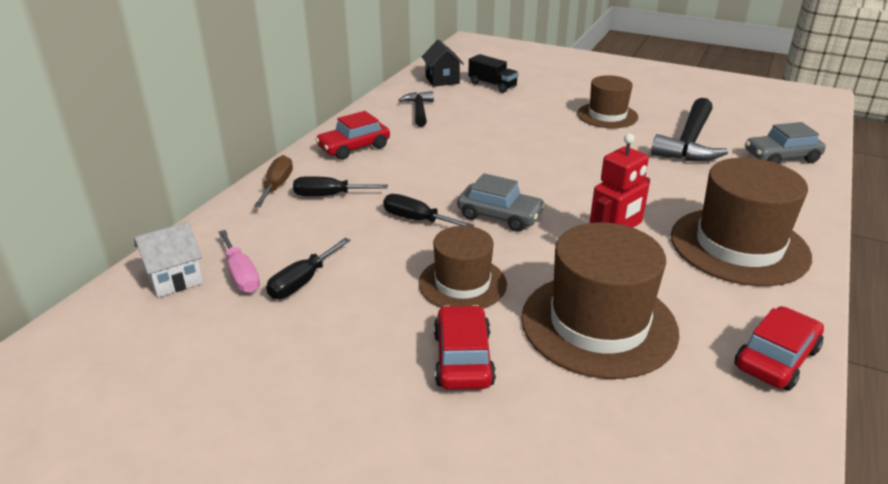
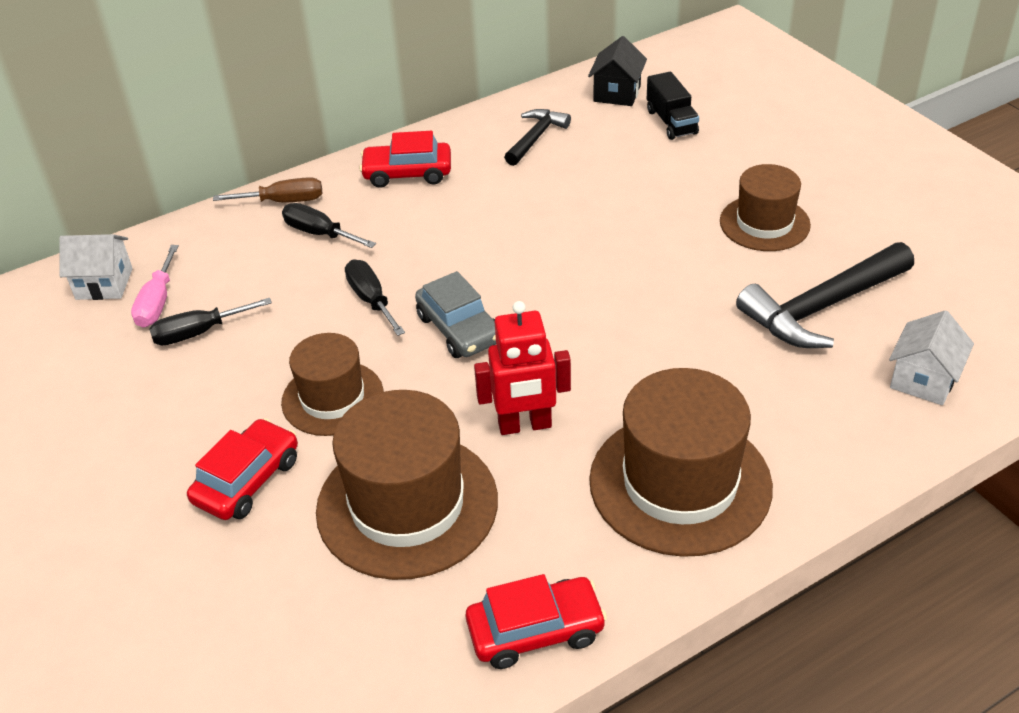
camera: 35 degrees right, 10 degrees up
(277, 186) = (284, 201): brown screwdriver -> brown screwdriver turned 45 degrees clockwise
(781, 157) = (923, 380): grey car -> white house

